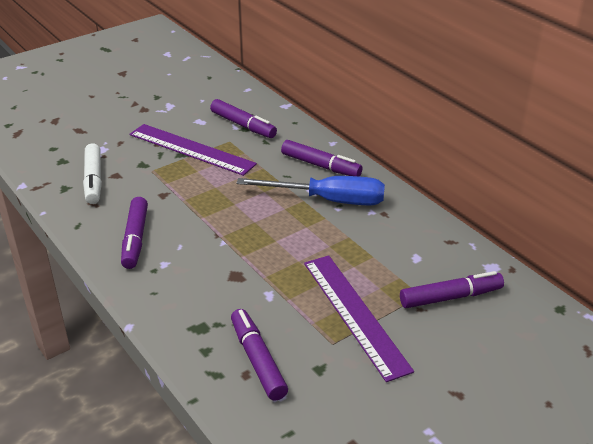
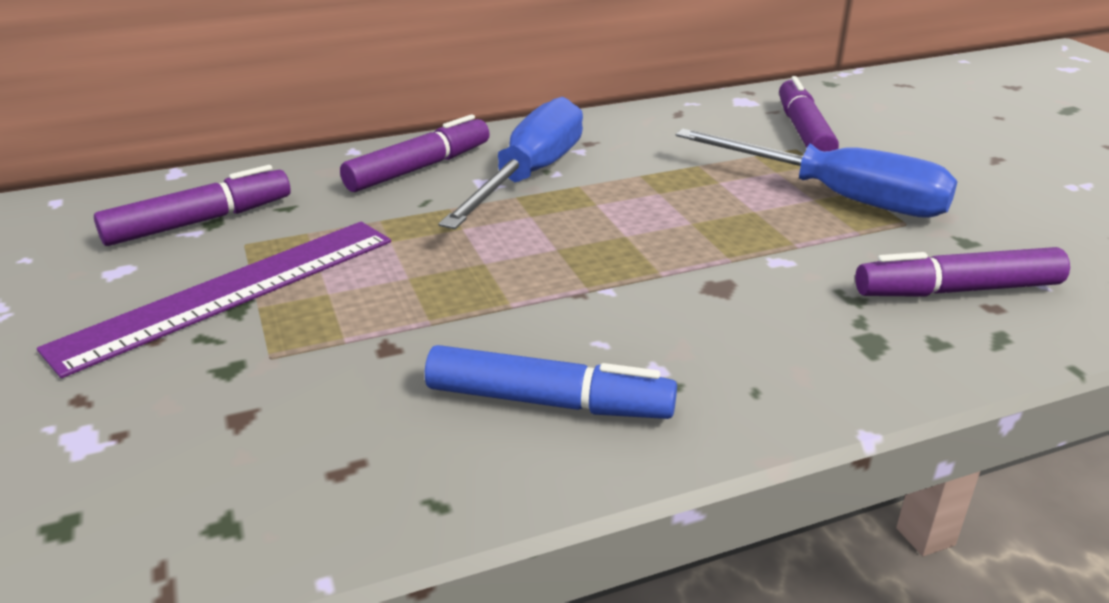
camera: 75 degrees left, 5 degrees down
(93, 180) = (232, 459): white marker -> none
(135, 239) = (548, 402): purple marker -> blue marker
(354, 314) = (838, 197): purple ruler -> blue screwdriver

